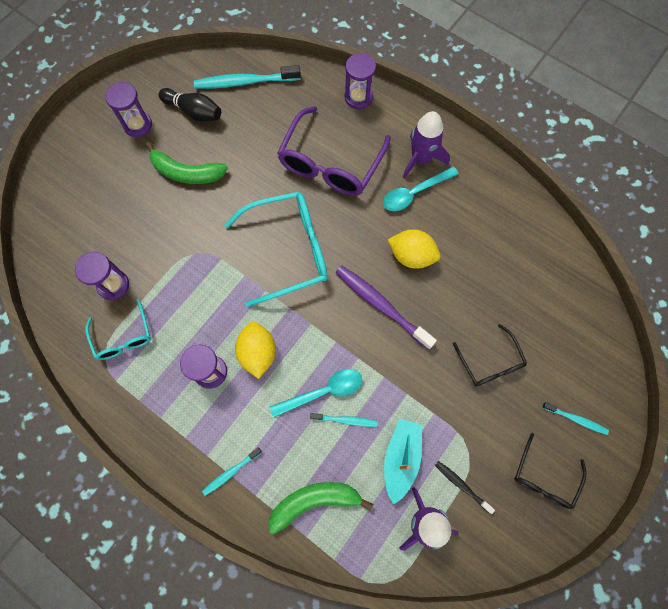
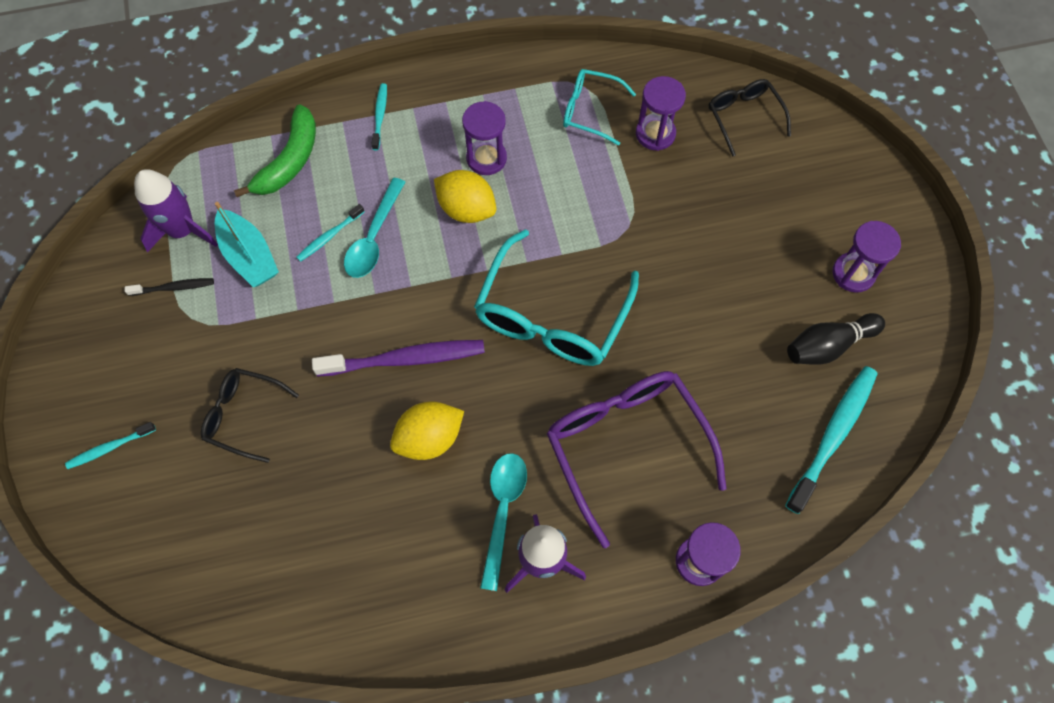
camera: 130 degrees right, 5 degrees down
(186, 172) = (742, 282): green banana -> none
(544, 477) = (100, 366): black glasses -> black glasses (743, 117)

